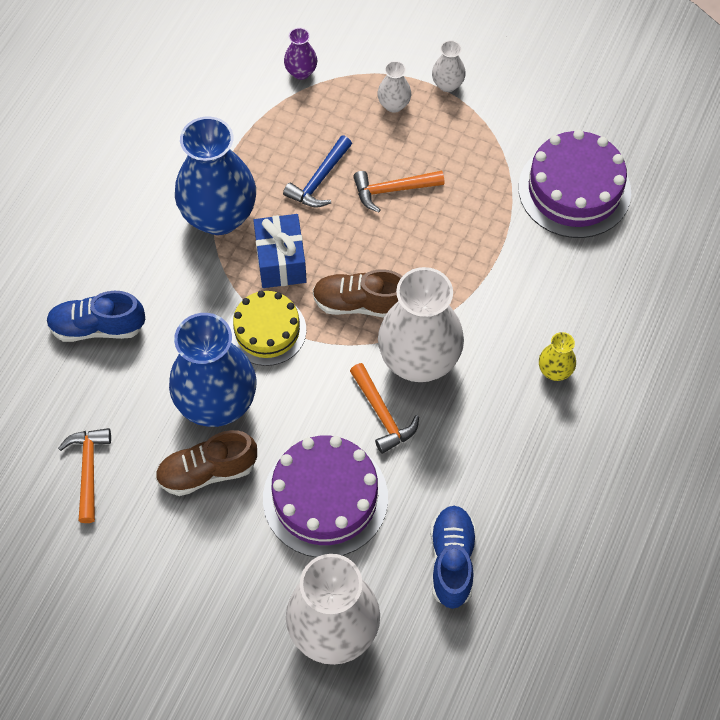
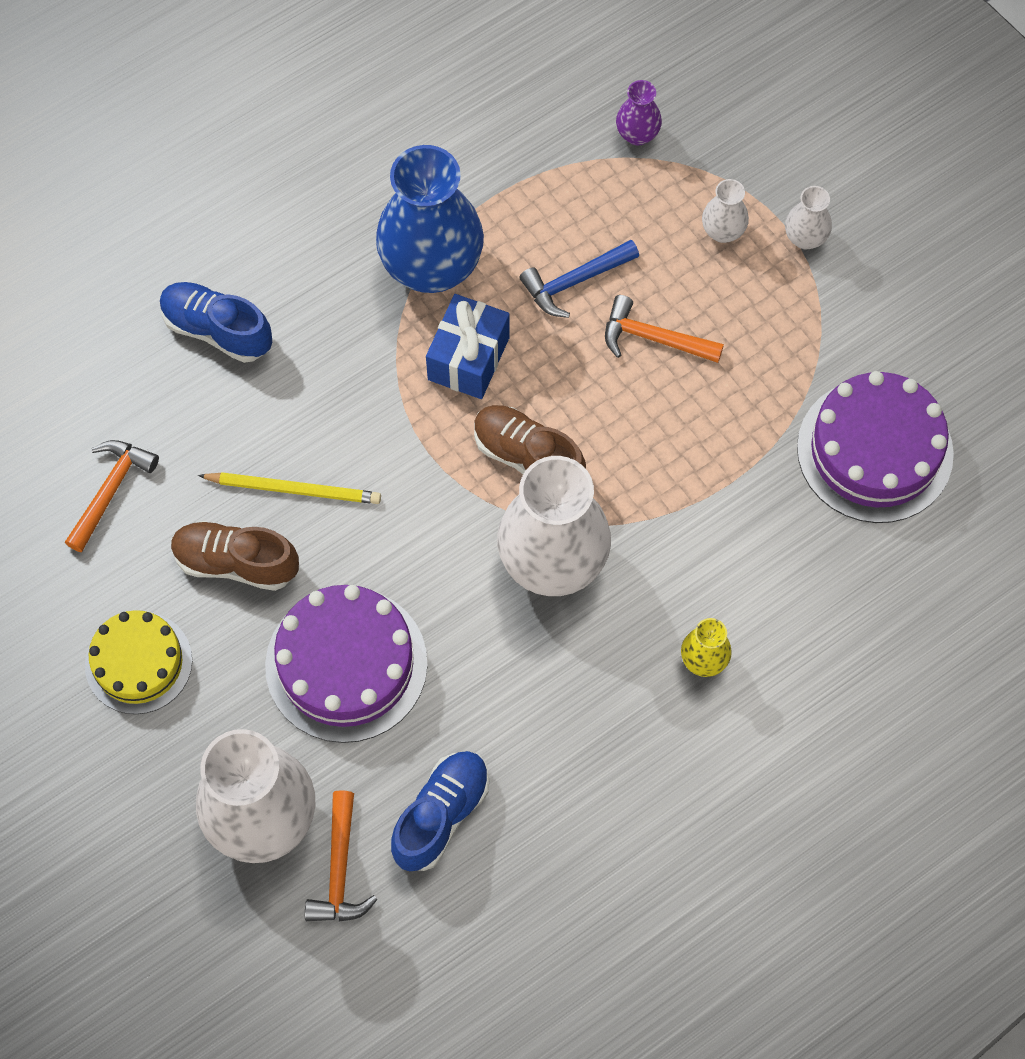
camera: 30 degrees right, 5 degrees up
(217, 403) = (294, 489): blue vase -> yellow pencil
(267, 330) = (402, 433): yellow cake -> yellow cake (138, 662)
(382, 414) = (470, 602): orange hammer -> orange hammer (339, 869)

